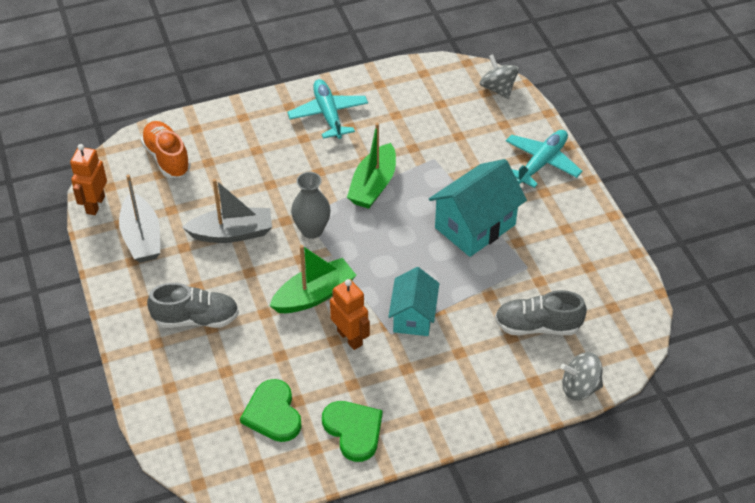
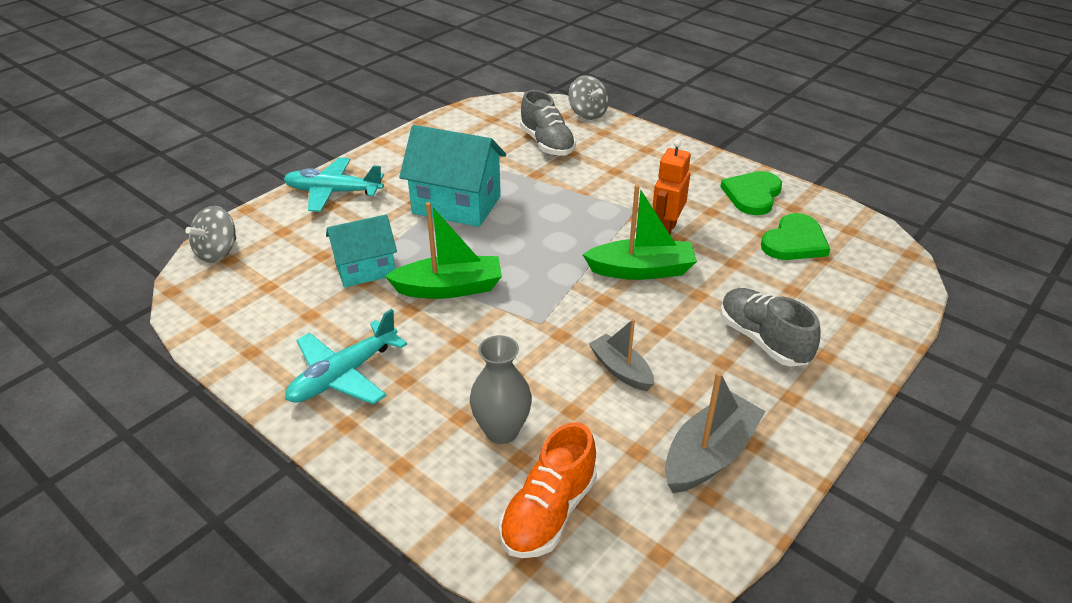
camera: 120 degrees left, 10 degrees down
(95, 204) = (708, 549): orange robot -> none
(232, 233) = (621, 370): grey boat -> grey boat, size x0.65
(312, 230) = (557, 307): grey vase -> grey vase (502, 431)
(314, 295) = (641, 270): green boat -> green boat turned 150 degrees clockwise
(413, 316) = (603, 204): turquoise house -> turquoise house (365, 269)

